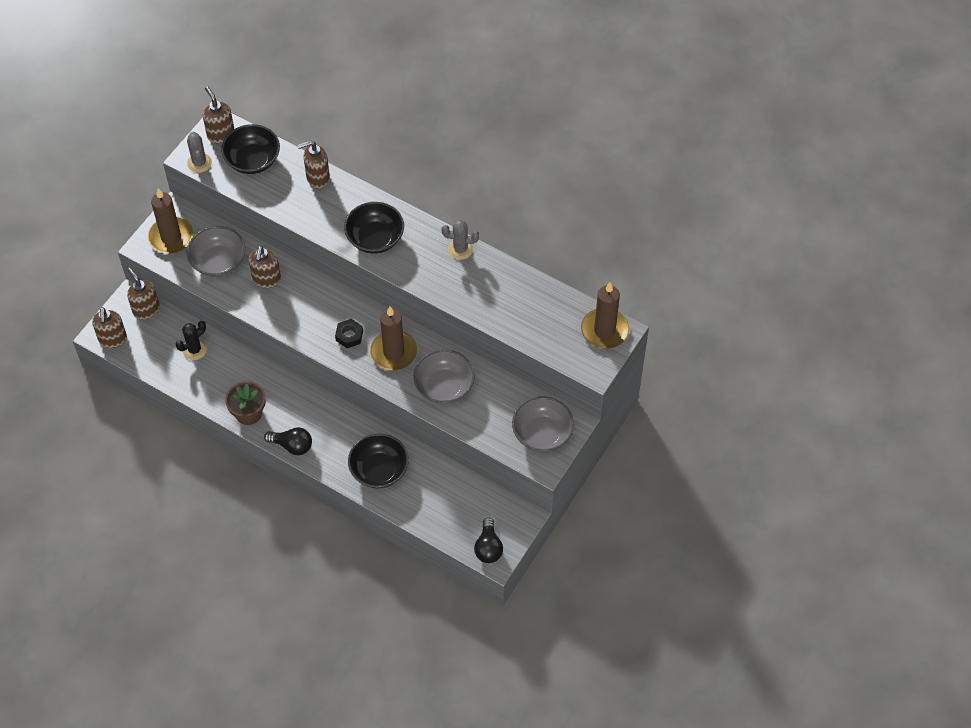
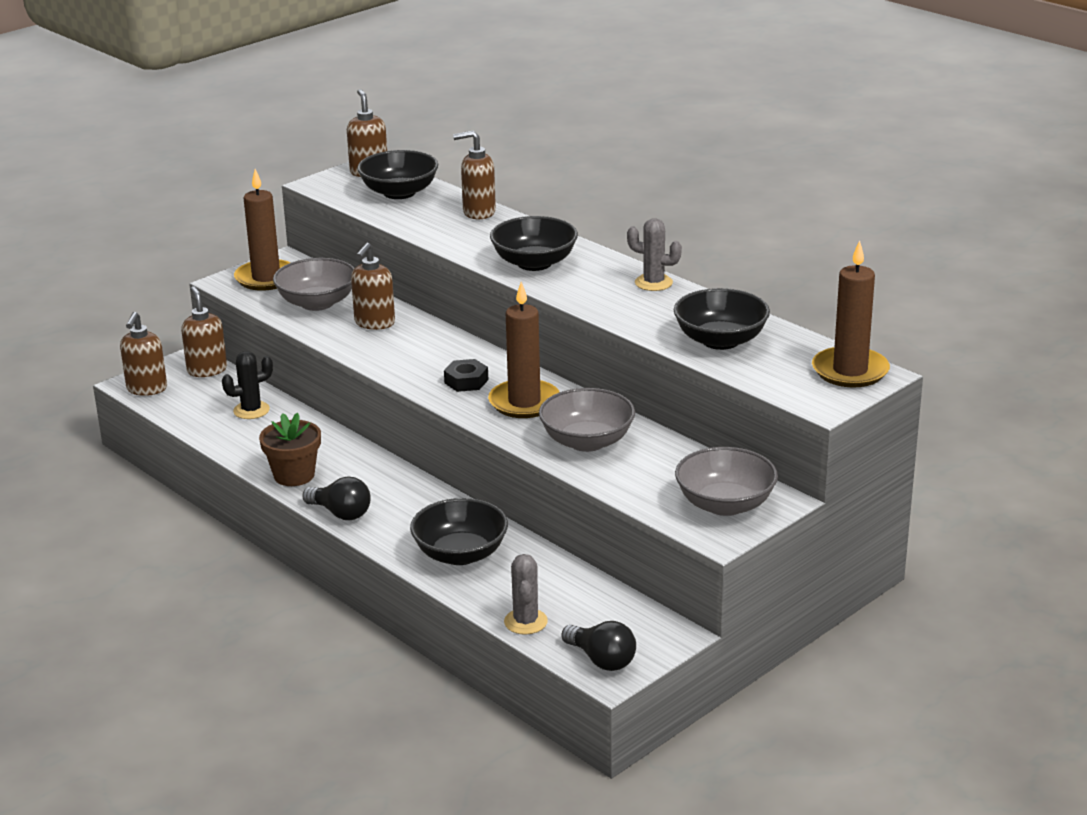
camera: 15 degrees right, 30 degrees down
(199, 163) = (328, 188): grey cactus -> grey cactus (525, 622)
(488, 547) = (601, 660): black light bulb -> black light bulb turned 60 degrees counterclockwise
(518, 310) = (720, 340): none -> black bowl

